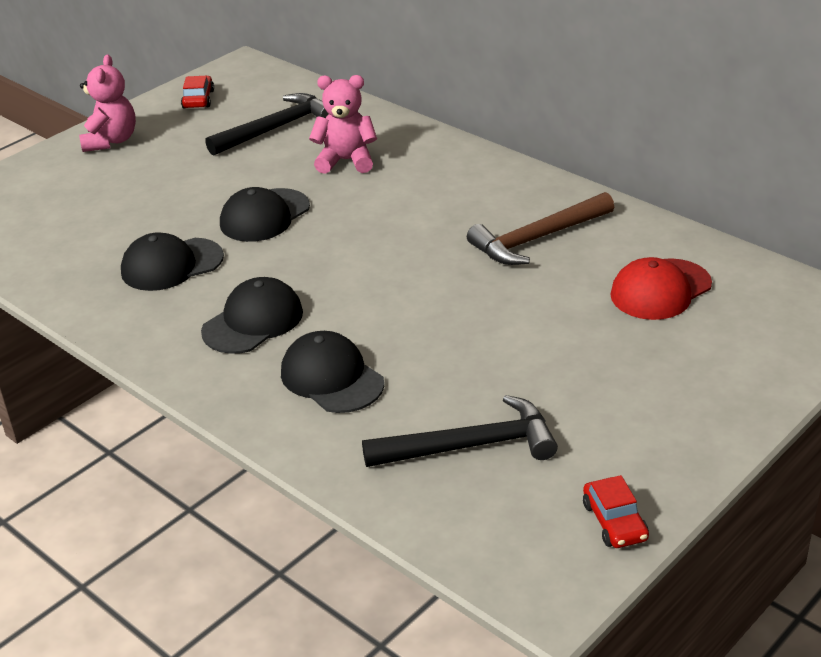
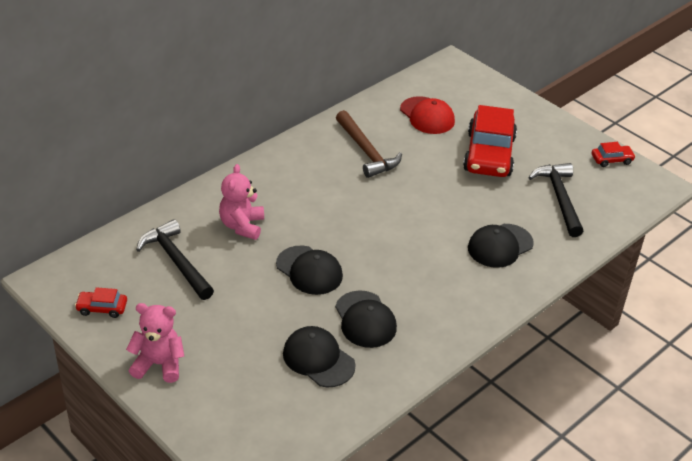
camera: 90 degrees left, 5 degrees up
(253, 321) = (439, 278): black cap -> black cap (318, 359)
(575, 361) = (489, 154): none -> red car

